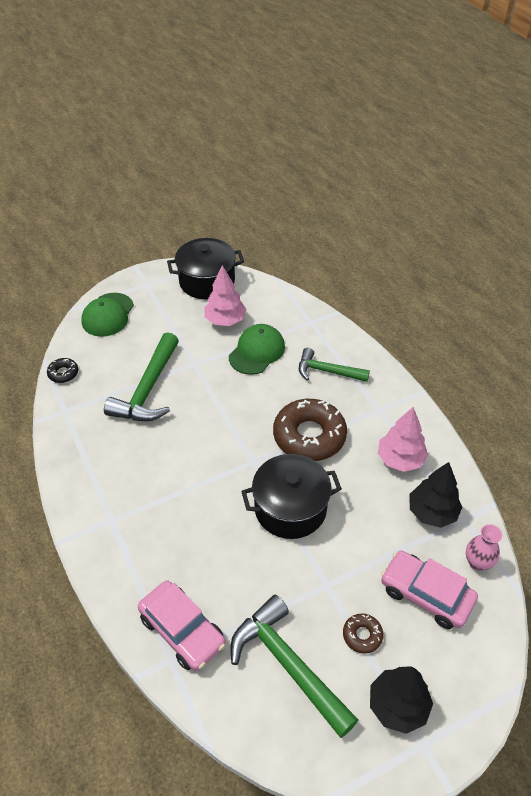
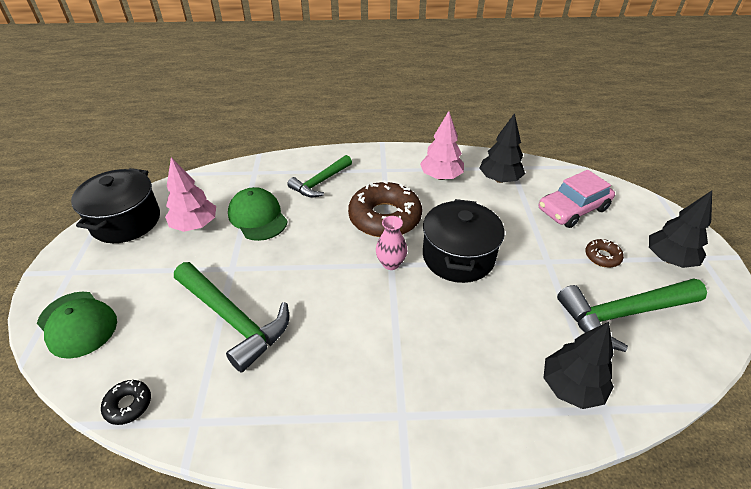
camera: 65 degrees left, 5 degrees down
(182, 630) = (571, 387): pink car -> black tree
(478, 562) = (552, 175): pink vase -> pink vase (391, 263)

